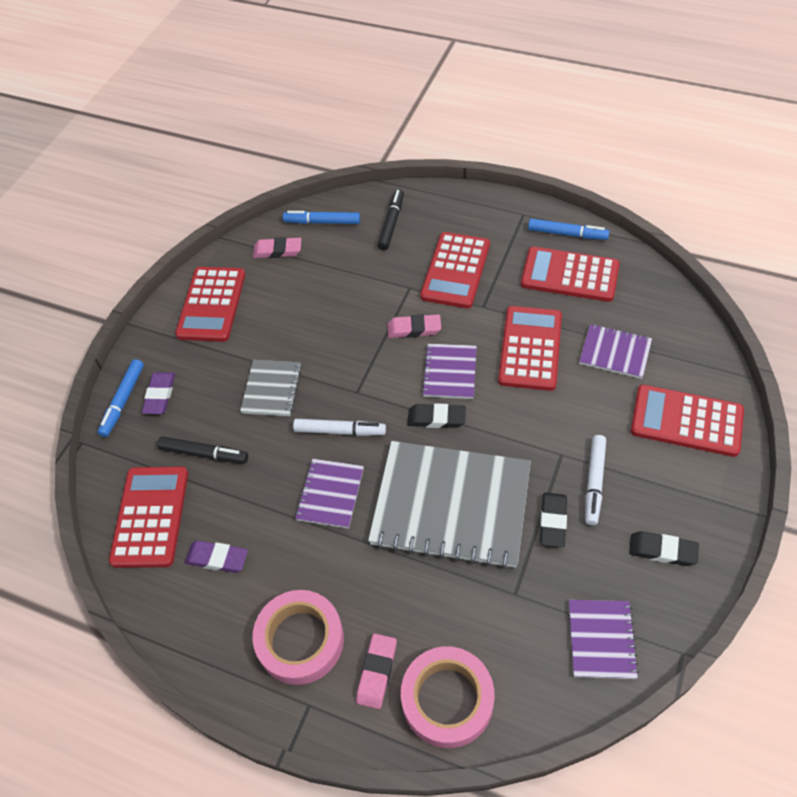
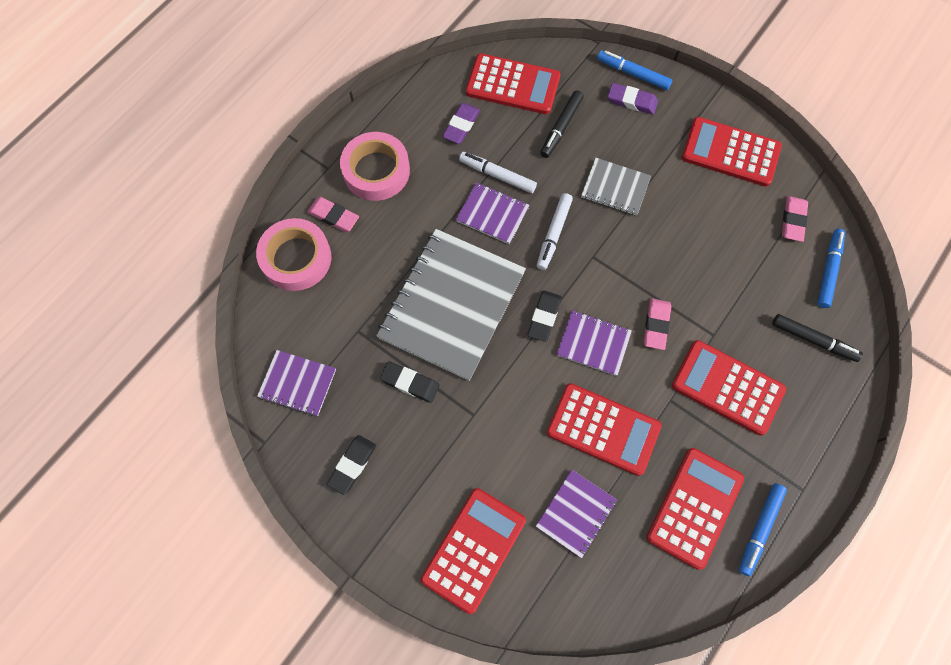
camera: 100 degrees right, 15 degrees up
(594, 482) = (435, 433): white marker -> white marker (497, 175)

